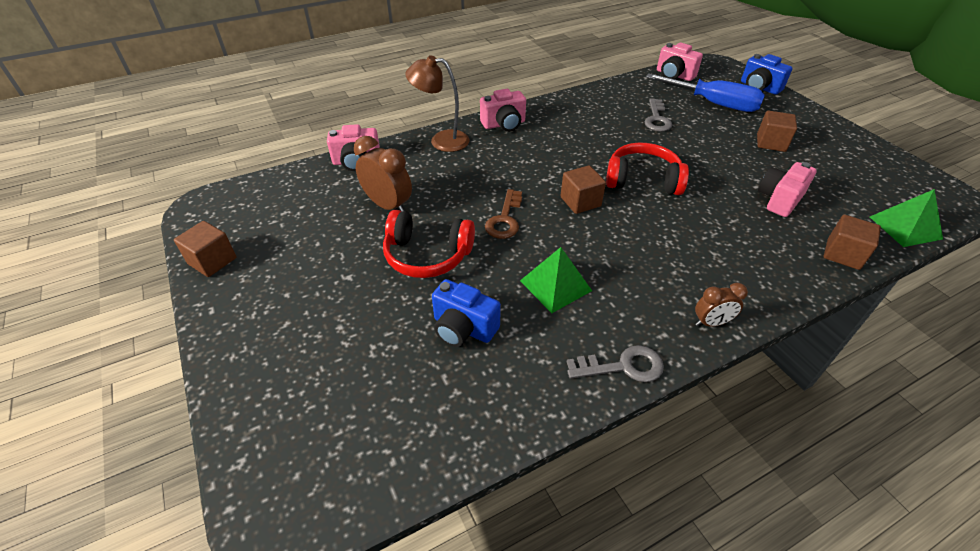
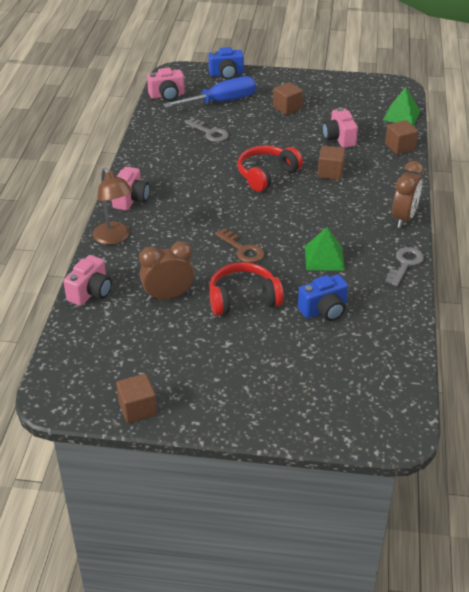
camera: 55 degrees left, 5 degrees down
(427, 255) = (243, 299): red headphones -> red headphones turned 150 degrees counterclockwise
(441, 140) = (114, 238): brown lamp -> brown lamp turned 75 degrees counterclockwise
(580, 202) = (259, 210): brown cube -> brown cube (330, 172)
(711, 322) = (403, 218): brown clock -> brown clock, size x1.68

